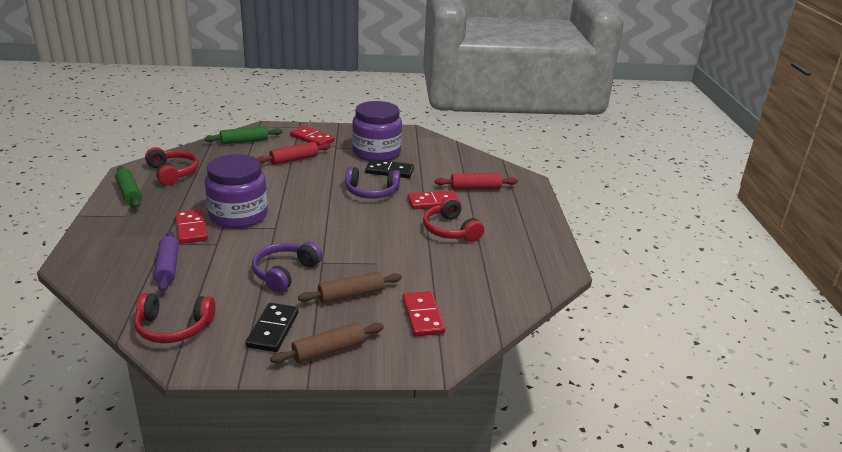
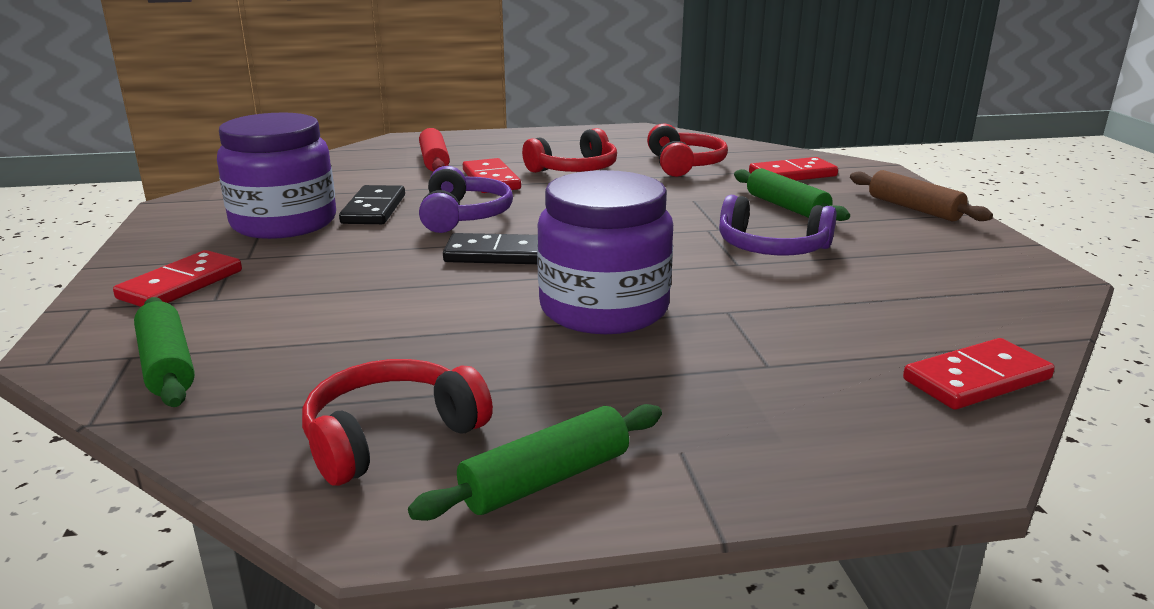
camera: 95 degrees left, 5 degrees down
(167, 267) = (848, 341): purple rolling pin -> none
(173, 327) = (998, 301): red headphones -> red headphones (684, 164)
(191, 229) = (688, 346): red domino -> red domino (977, 379)
(273, 329) = (914, 239): black domino -> black domino (498, 254)
(294, 159) = (309, 290): red rolling pin -> none
(351, 295) = (786, 207): brown rolling pin -> green rolling pin

